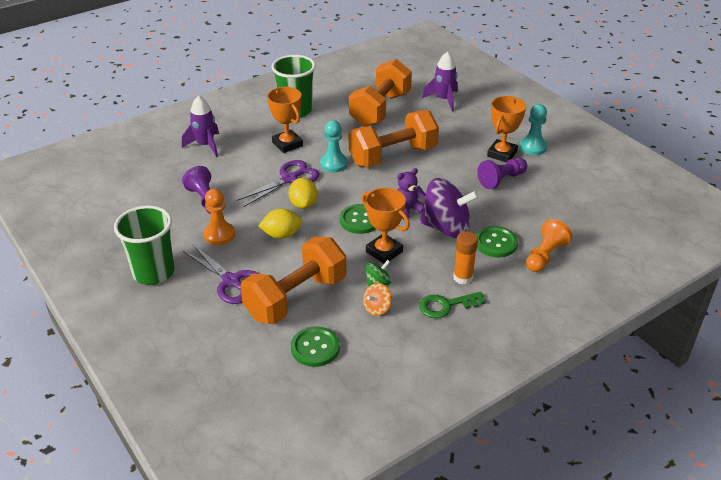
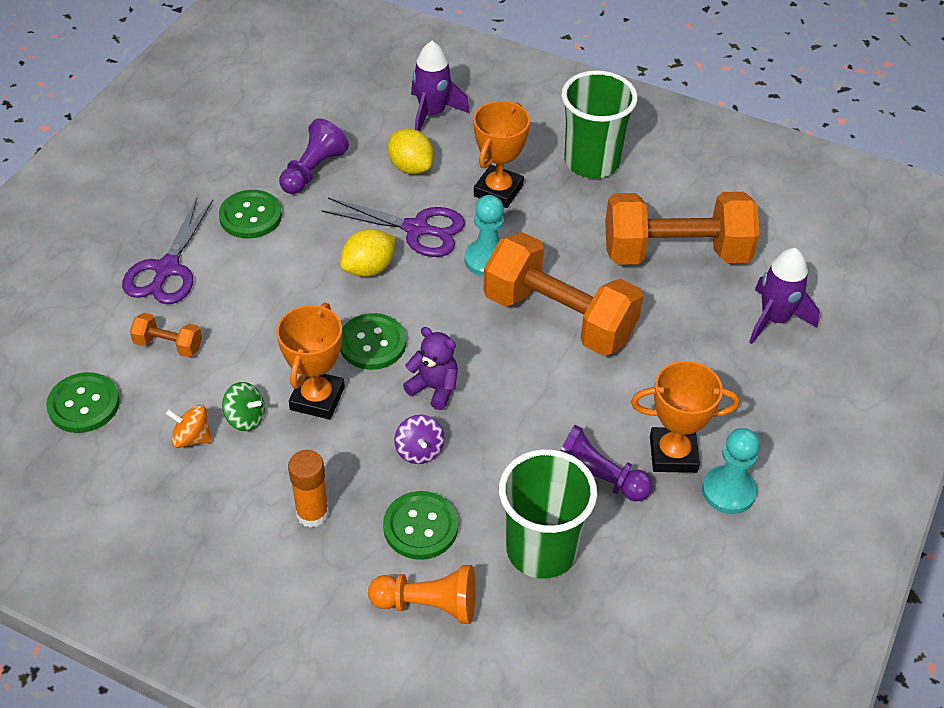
camera: 60 degrees right, 10 degrees up
(153, 273) = (144, 193): green cup -> green cup (541, 550)
(219, 235) = (250, 216): orange pawn -> green button
(282, 235) = (287, 275): yellow lemon -> yellow lemon (410, 167)
(296, 298) = (168, 345): orange dumbbell -> orange dumbbell, size x0.43
(446, 228) = (419, 450): purple spinning top -> purple spinning top, size x0.46
(446, 306) = (238, 515): green key -> none

